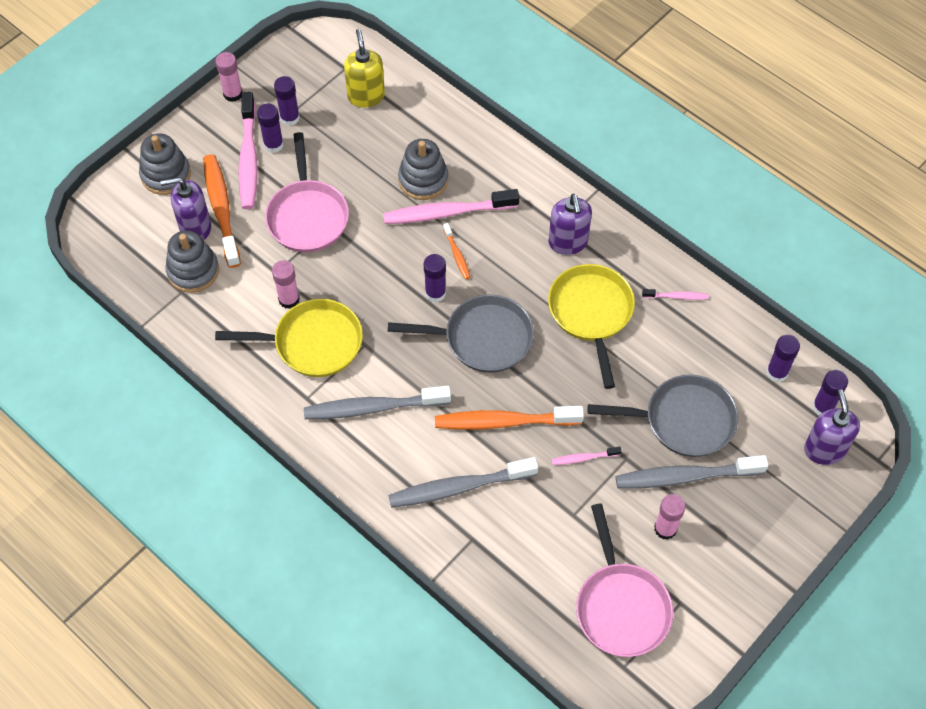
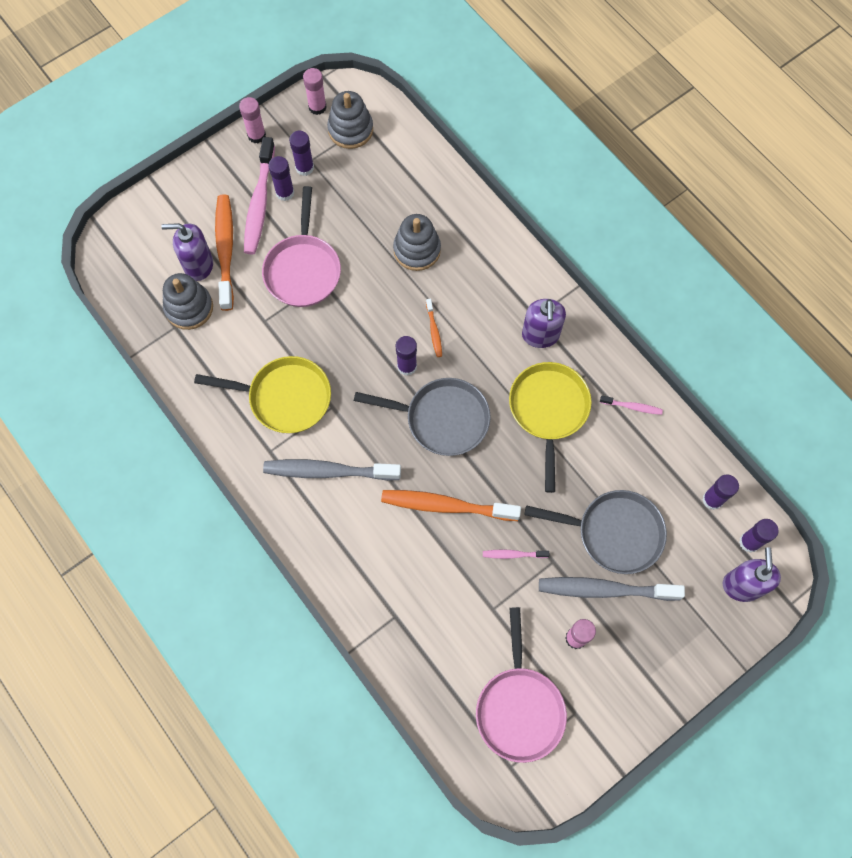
camera: 10 degrees right, 10 degrees up
(166, 174) = (181, 207): grey stacking toy -> grey stacking toy (350, 129)
(289, 299) = (271, 350): pink glue stick -> pink glue stick (317, 107)
(366, 96) = (379, 156): yellow soap dispenser -> none
(446, 213) = (432, 287): pink toothbrush -> none
(458, 487) = (392, 563): grey toothbrush -> none

